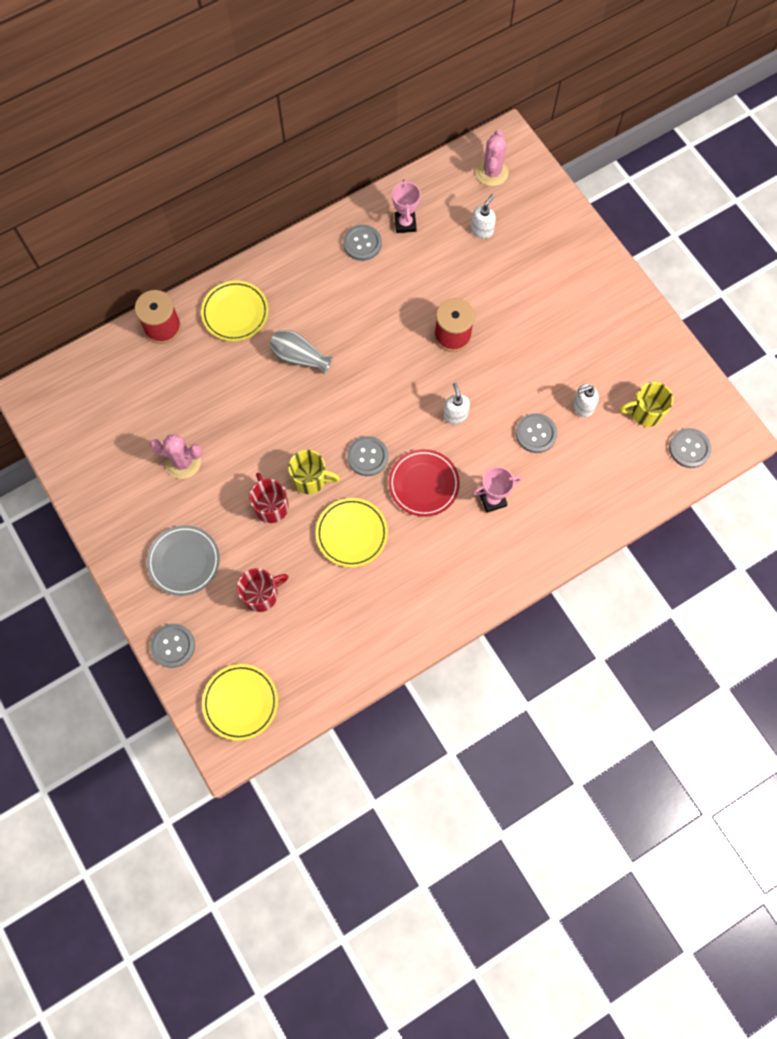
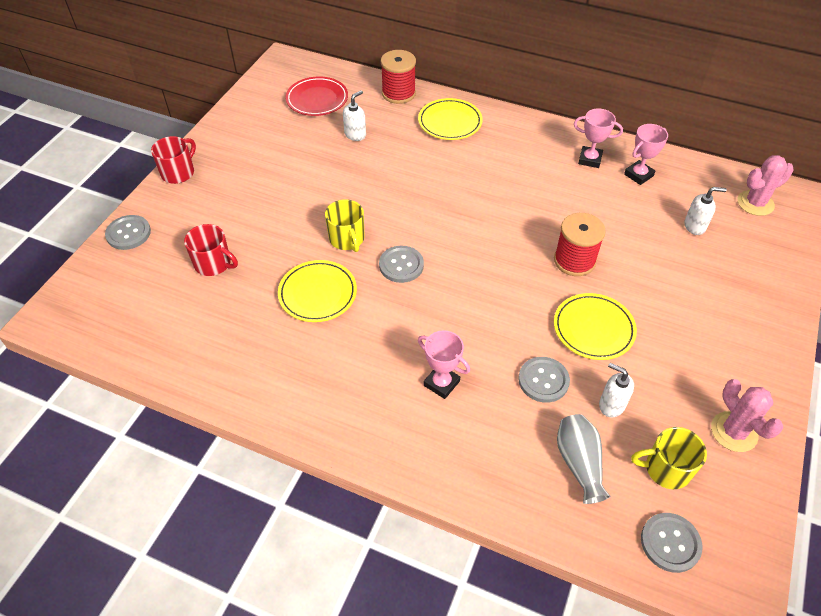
camera: 55 degrees right, 20 degrees down
(183, 462) = (296, 158): pink cactus -> pink cactus (734, 432)
(184, 561) = (210, 202): grey plate -> none
(240, 702) = (100, 303): yellow plate -> yellow plate (593, 329)
(271, 506) = (301, 227): red mug -> red mug (178, 172)
(299, 357) = (450, 176): grey vase -> grey vase (579, 463)
(362, 243) = (590, 159): grey button -> pink trophy
(423, 484) = (410, 319): red plate -> red plate (317, 99)
(455, 415) = (500, 305): white soap dispenser -> white soap dispenser (355, 134)
(645, 412) = (666, 469): yellow mug -> yellow mug turned 45 degrees counterclockwise

